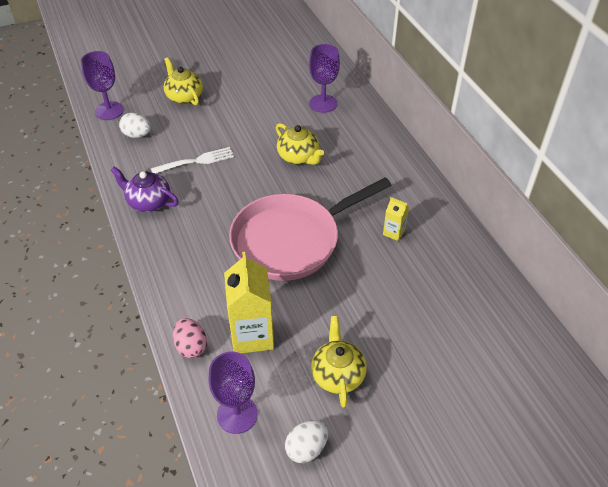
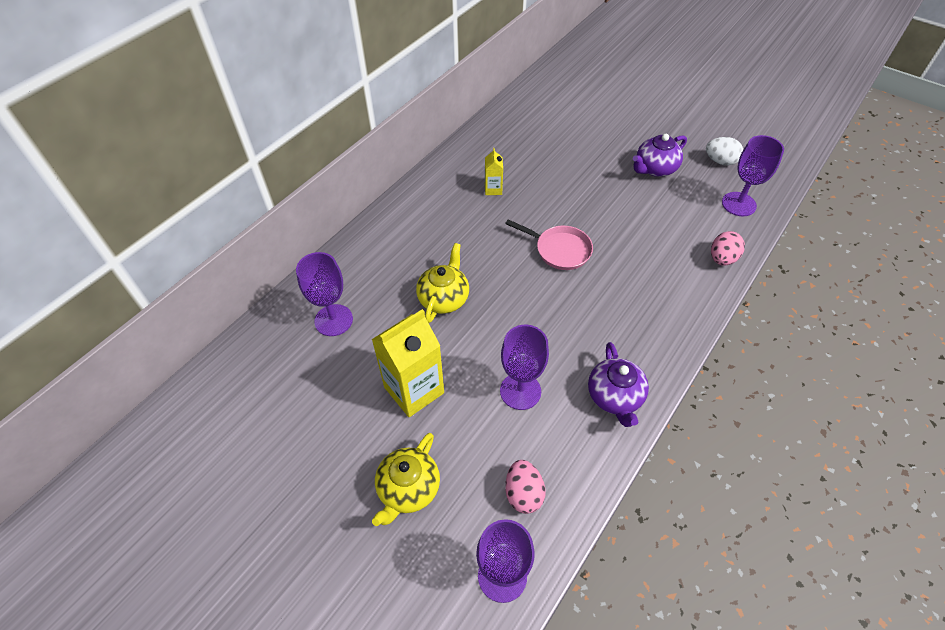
camera: 120 degrees left, 5 degrees up
(137, 135) = (523, 493): white egg -> pink egg
(196, 161) = (520, 391): white fork -> purple goblet
(252, 335) = (674, 228): yellow carton -> yellow carton (414, 390)
(292, 240) = (559, 250): pink pan -> pink pan, size x0.49
(338, 374) = (655, 168): yellow teapot -> purple teapot

